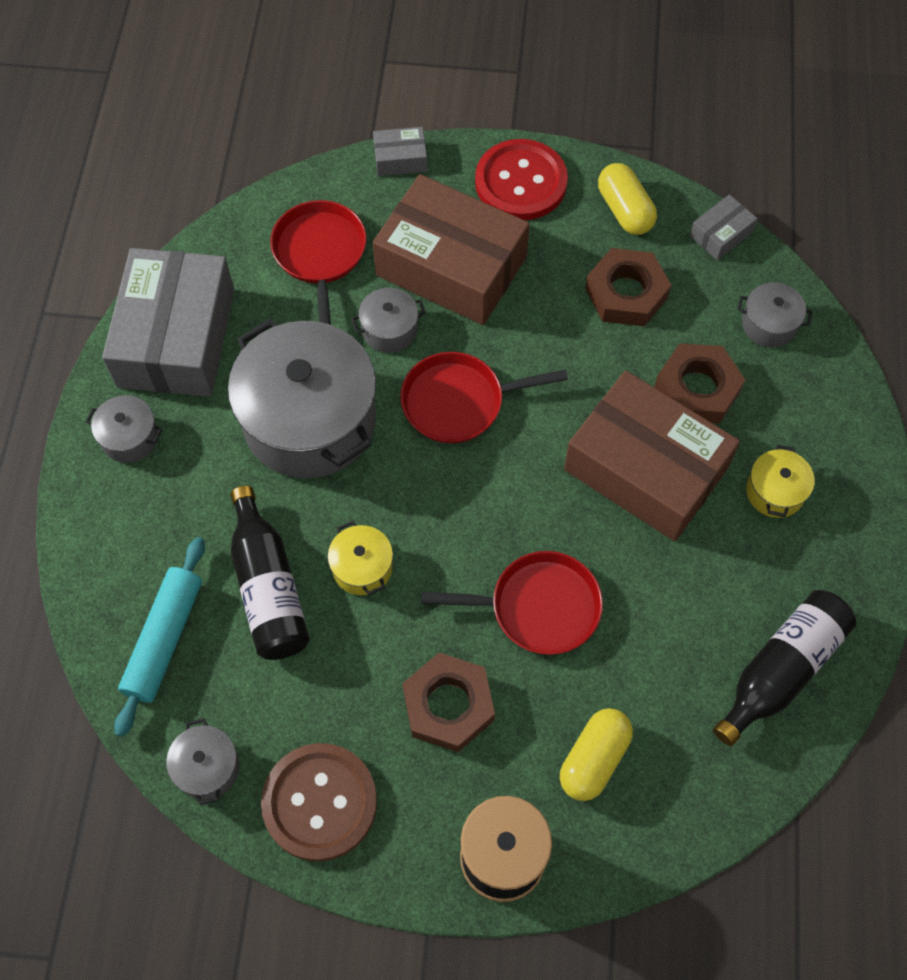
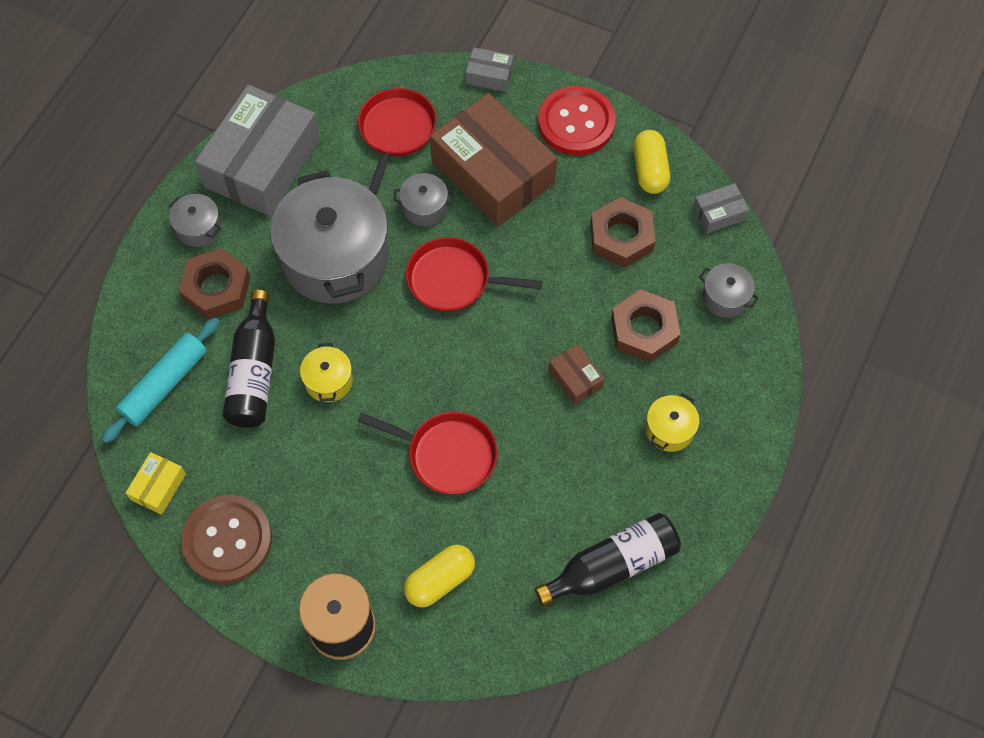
camera: 20 degrees right, 0 degrees up
(207, 767) = (158, 487): grey pot -> yellow box
(448, 705) = (349, 503): brown nut -> brown nut (216, 288)
(645, 469) = (575, 378): brown box -> brown box, size x0.42

